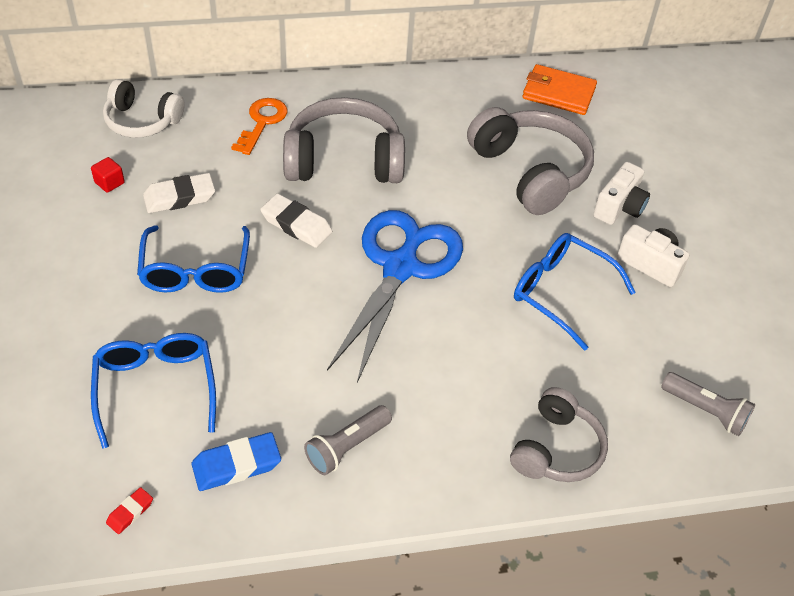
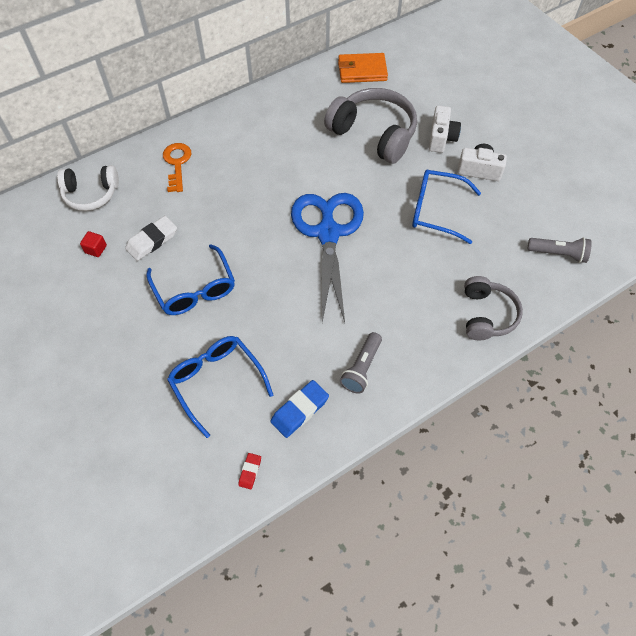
camera: 20 degrees left, 10 degrees up
(296, 225) = (243, 230): white eraser -> none
(344, 161) = (249, 171): grey headphones -> none

